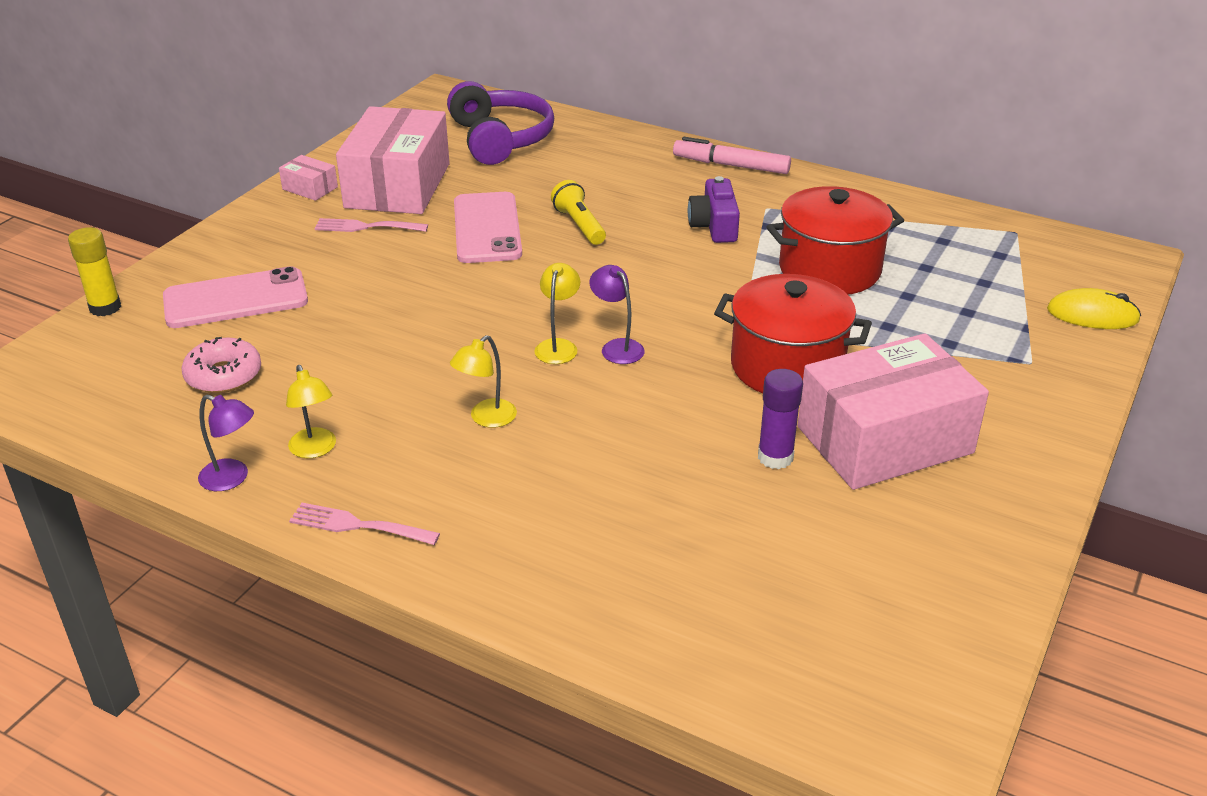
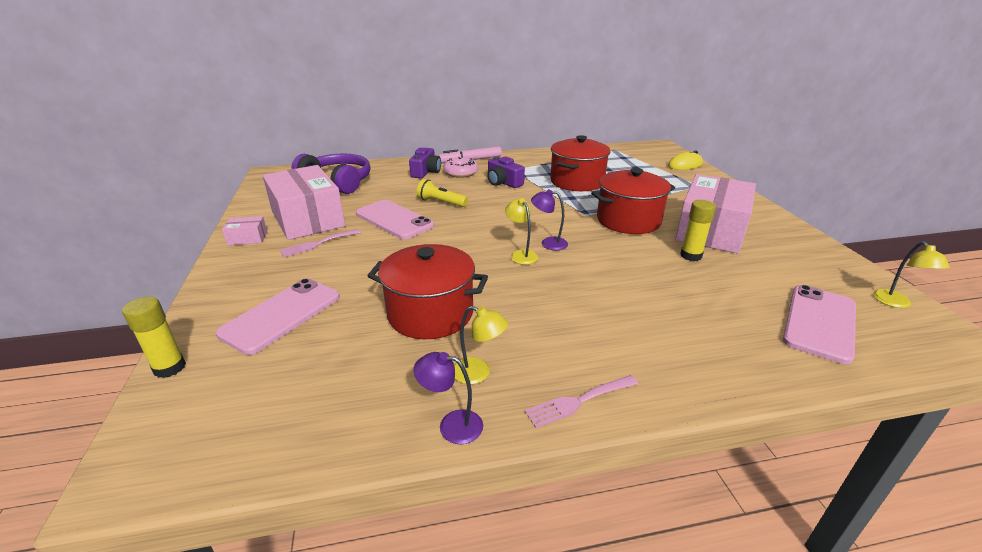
camera: 40 degrees left, 5 degrees down
(223, 375) = (342, 363): pink donut -> pink donut (461, 173)
(232, 478) = (451, 425): purple lamp -> purple lamp turned 150 degrees counterclockwise
(360, 367) = (430, 313): none -> red pot
(486, 418) = (545, 304): yellow lamp -> yellow lamp (896, 303)
(635, 164) = (426, 172): none -> purple camera
(768, 621) = (819, 322): none -> pink phone
(775, 457) = (691, 256): purple glue stick -> yellow glue stick

